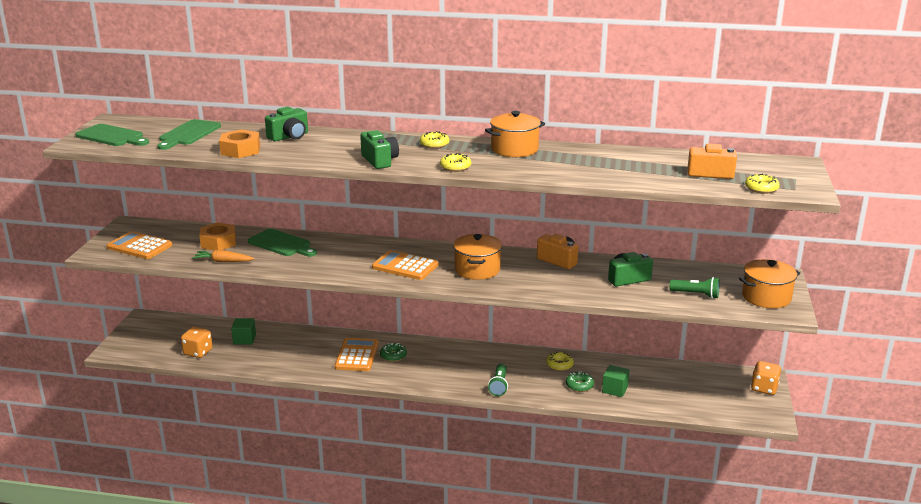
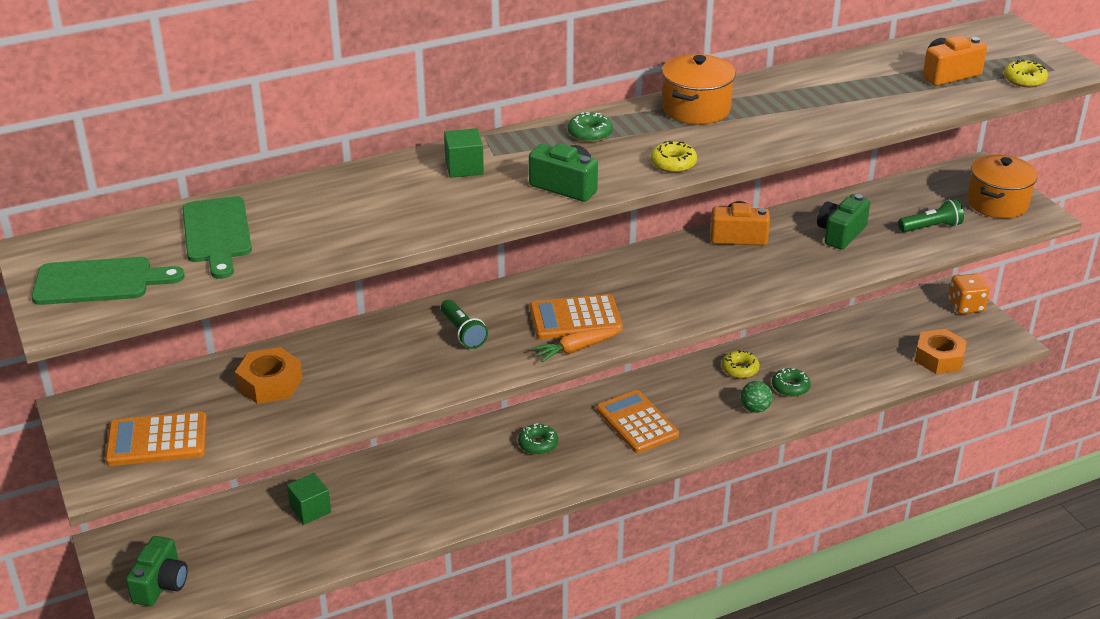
camera: 35 degrees left, 10 degrees up
(198, 352) = (268, 560): orange dice -> none
(223, 261) = (323, 412): orange carrot -> orange carrot (576, 349)
(240, 150) = (348, 236): orange nut -> orange nut (939, 358)
(282, 244) = (366, 349): green cutting board -> none
(289, 137) = (377, 186): green camera -> green camera (161, 584)
(357, 355) = (492, 464): orange calculator -> orange calculator (637, 422)
(434, 144) = (590, 134): yellow donut -> green donut
(477, 270) = (666, 288): orange pot -> none
(499, 386) = (707, 428): green flashlight -> green flashlight (463, 333)
(542, 387) = (755, 408): none -> green ball
(615, 389) = (830, 375): green cube -> green cube (464, 167)

